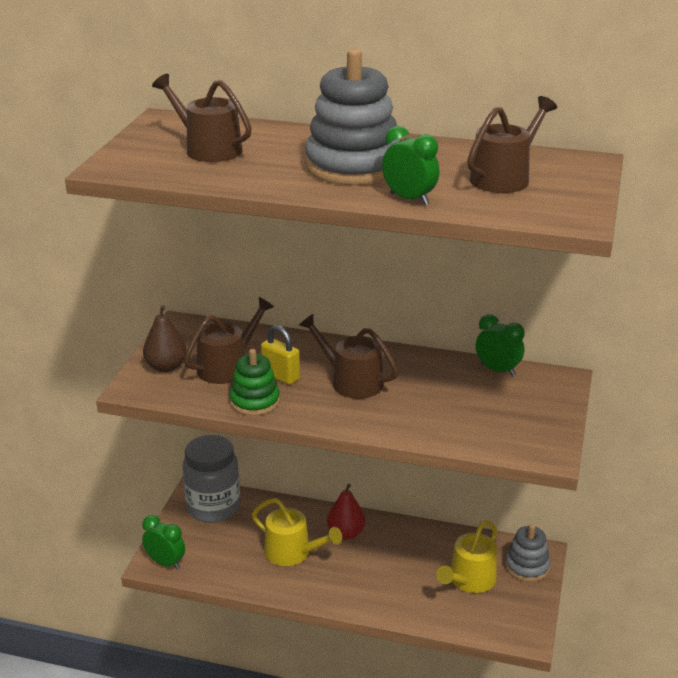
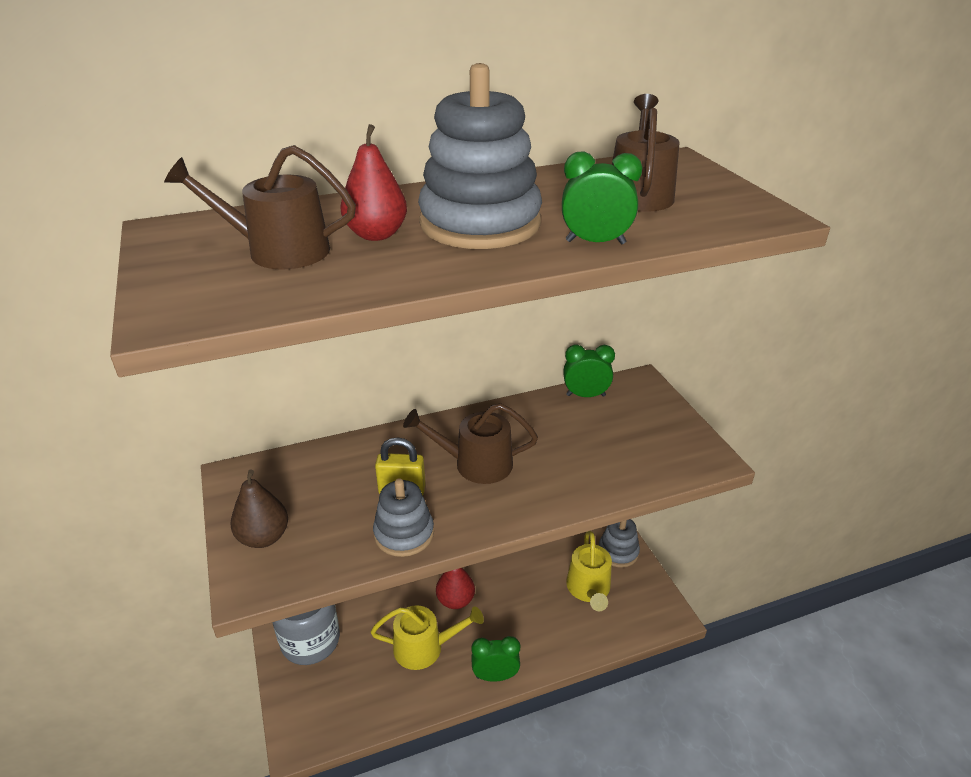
camera: 35 degrees left, 5 degrees up
(165, 563) = (308, 734): green clock -> green clock (495, 676)
(227, 366) = (334, 505): brown watering can -> none
(255, 401) = (404, 534): green stacking toy -> grey stacking toy
(277, 155) = (376, 235): none -> red pear

